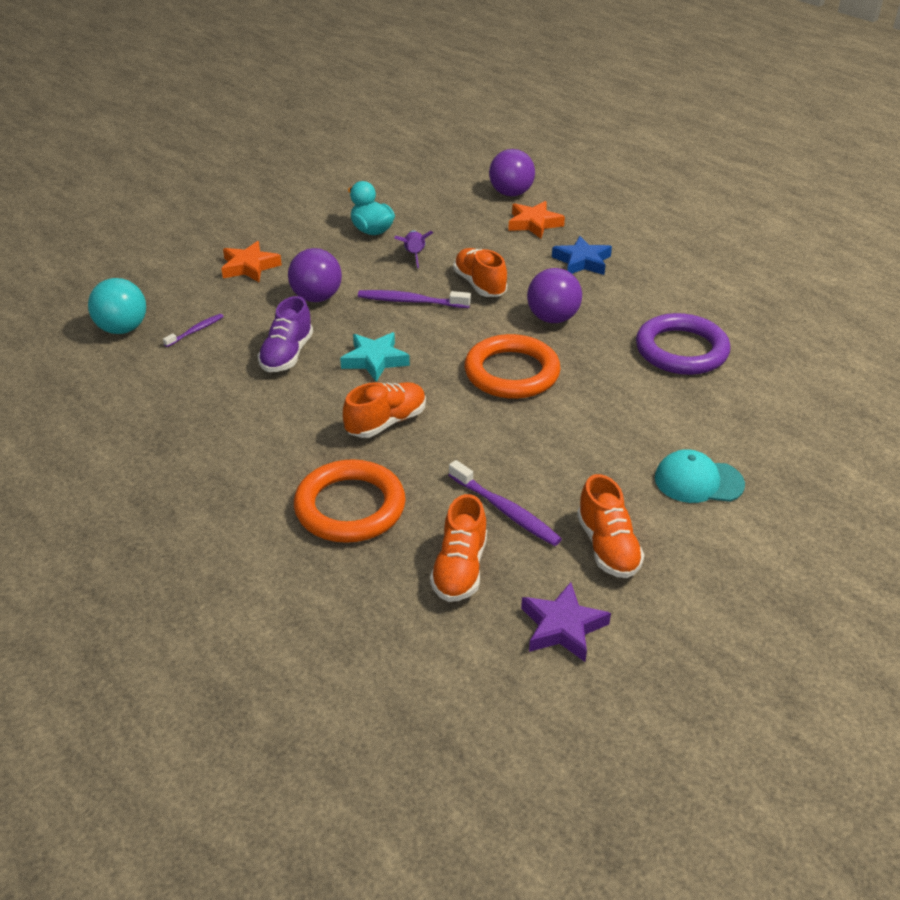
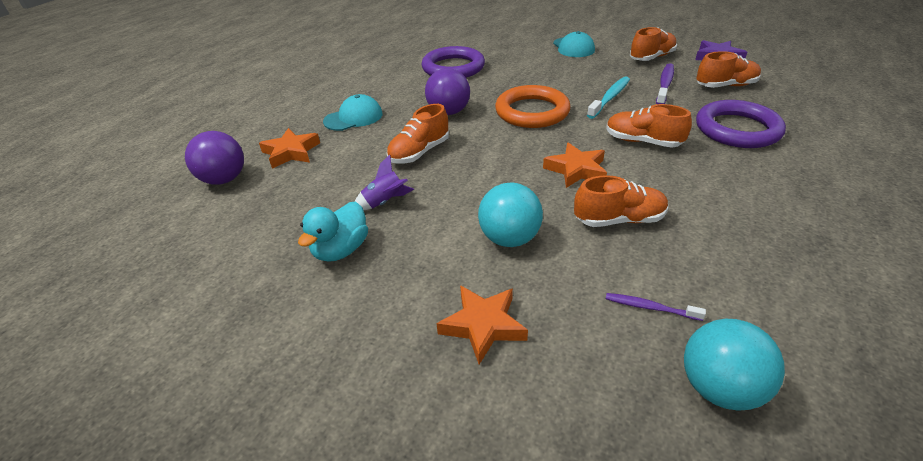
camera: 110 degrees left, 0 degrees up
(287, 355) = (619, 220): purple shoe -> orange shoe
(316, 298) = (509, 238): purple ball -> turquoise ball
(350, 507) = (737, 129): orange ring -> purple ring
(375, 360) = (576, 170): turquoise star -> orange star
(411, 301) = (472, 179): purple toothbrush -> none
(503, 444) = (610, 98): none -> turquoise toothbrush
(582, 261) = (353, 118): blue star -> turquoise cap

